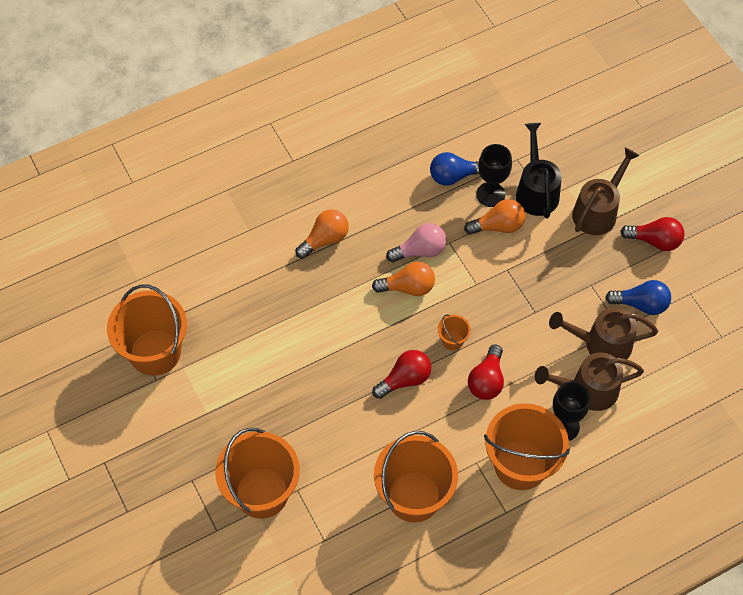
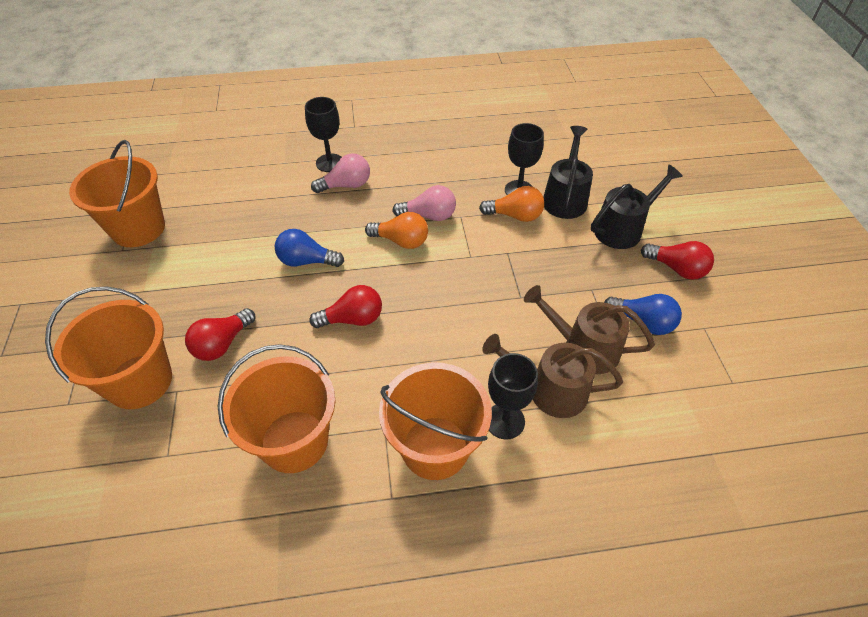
camera: 20 degrees right, 10 degrees down
(294, 216) = (330, 163): none -> black goblet
(325, 239) = (346, 185): orange light bulb -> pink light bulb
(452, 340) = (421, 298): orange bucket -> none
(454, 176) = (490, 169): blue light bulb -> blue light bulb (306, 261)
(486, 380) = (438, 346): red light bulb -> red light bulb (222, 344)
(598, 211) = (623, 229): brown watering can -> black watering can

